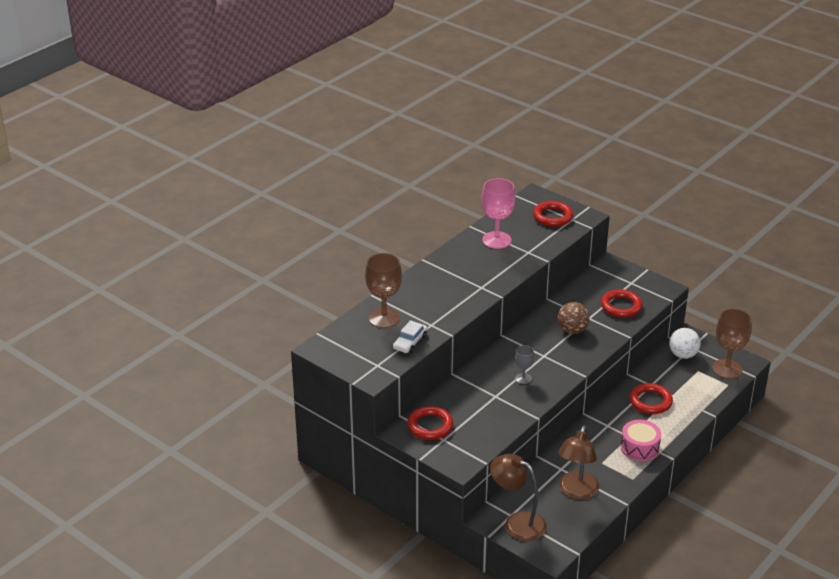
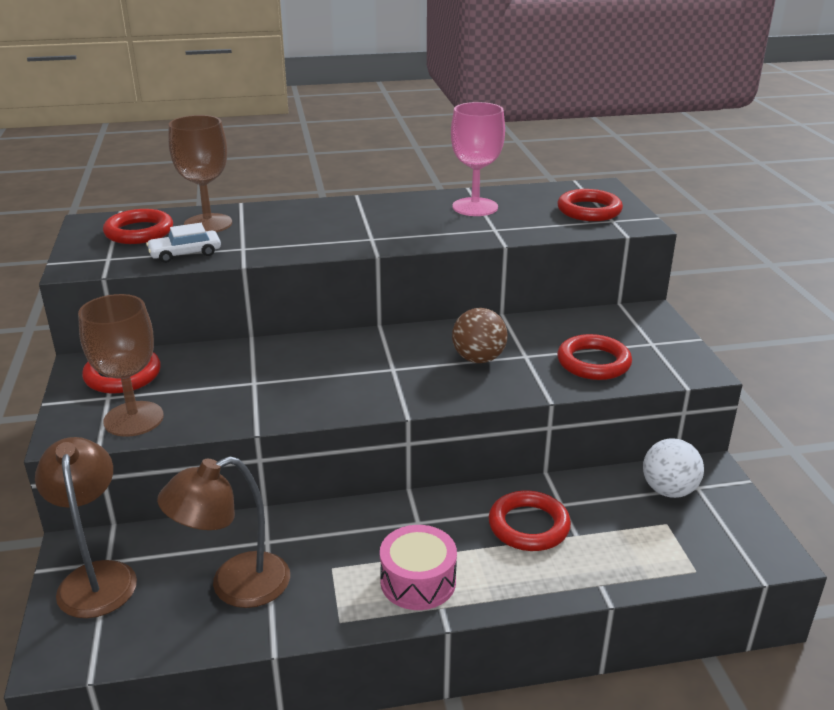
camera: 40 degrees right, 5 degrees down
(359, 341) = (139, 232): none -> red ring
(523, 378) = (321, 381): grey goblet -> none
(727, 369) = (723, 547): brown goblet -> brown goblet (133, 419)

